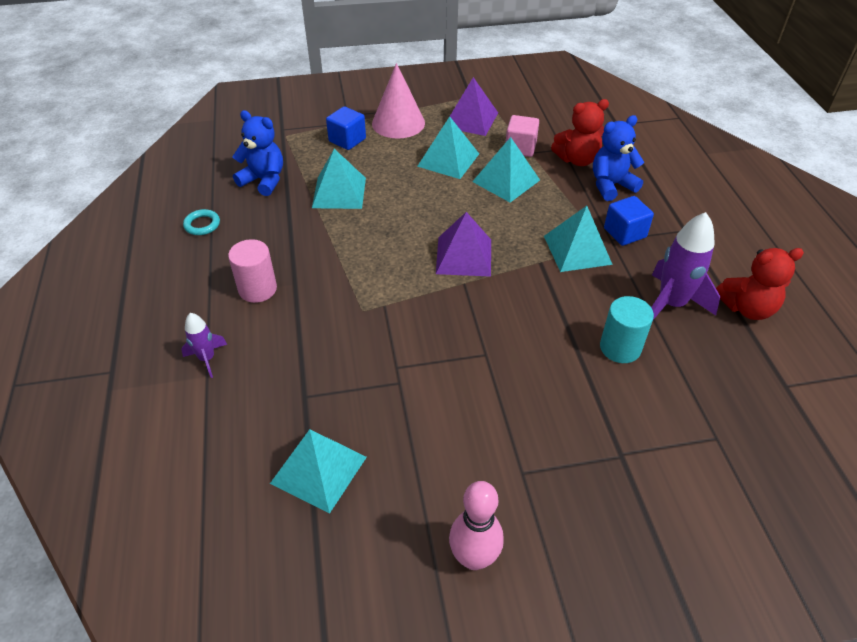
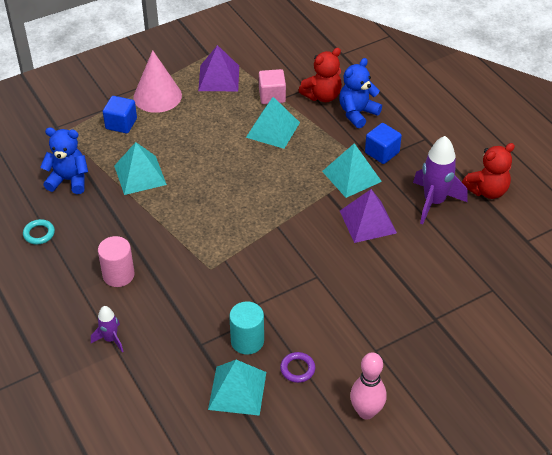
camera: 20 degrees left, 0 degrees up
(408, 465) = (297, 369): none -> purple ring
(448, 160) = (217, 122): turquoise pyramid -> none
(463, 256) = (267, 204): purple pyramid -> purple pyramid (367, 221)
(620, 348) = (409, 245): turquoise cylinder -> turquoise cylinder (247, 341)

